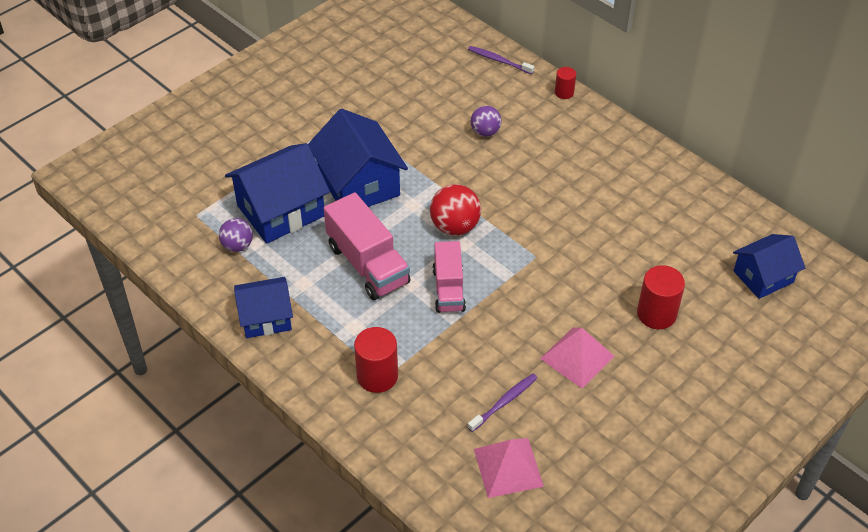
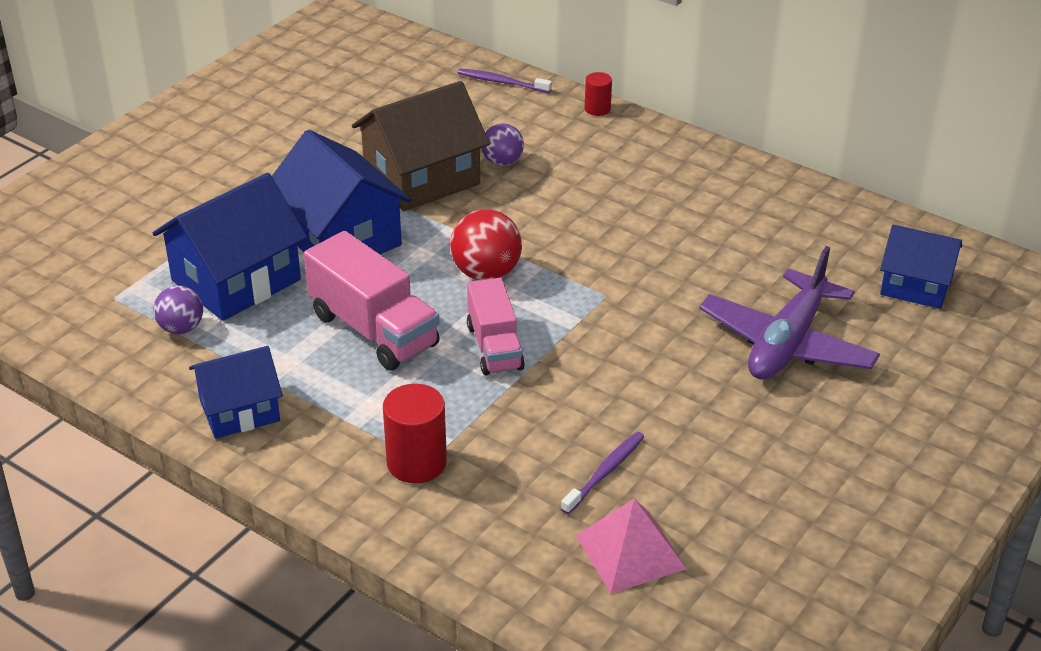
camera: 10 degrees left, 10 degrees down
(425, 139) = (422, 178): none -> brown house
(577, 357) = (692, 406): pink pyramid -> none
(656, 314) = (787, 343): red cylinder -> purple plane
(763, 277) = (915, 285): blue house -> blue house turned 60 degrees clockwise

